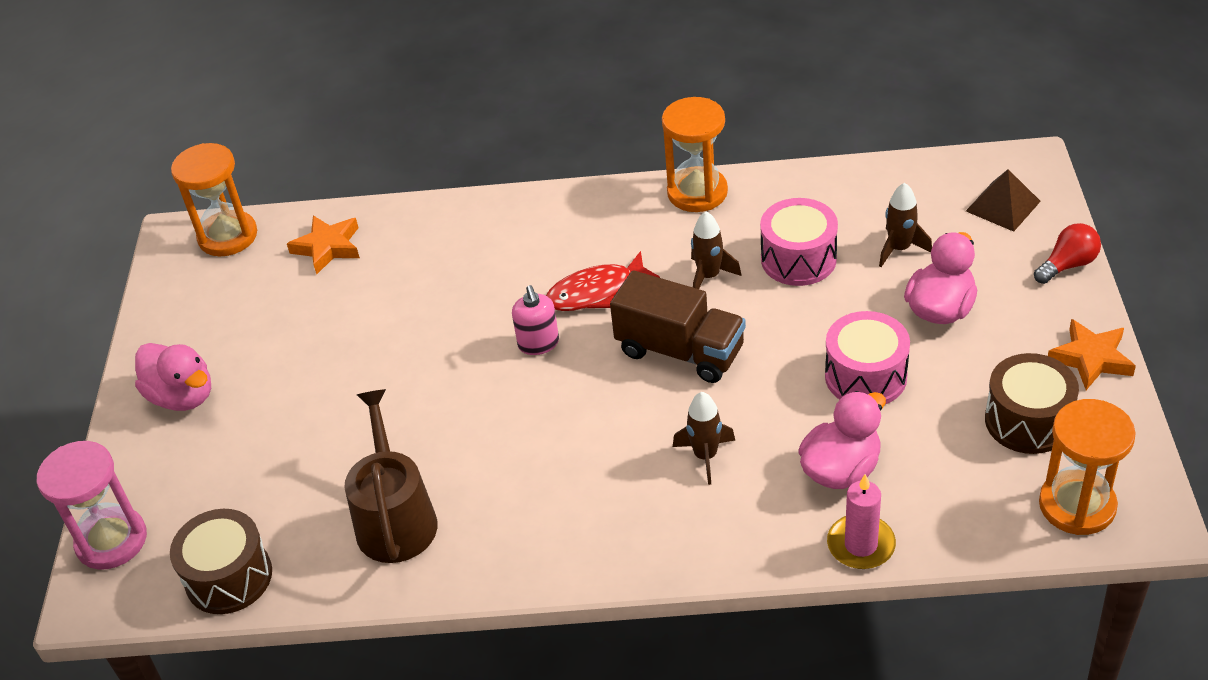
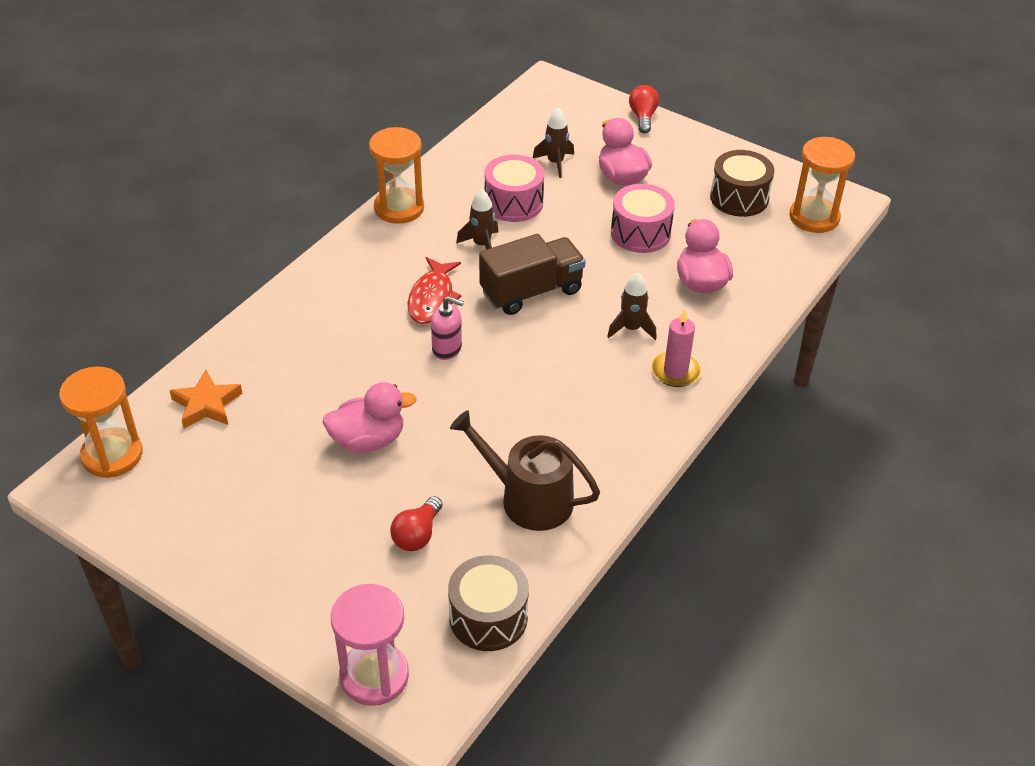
camera: 60 degrees left, 0 degrees up
(183, 396) = (265, 563): pink duck -> pink duck (368, 440)
(288, 469) = (417, 534): none -> red light bulb
(861, 545) = (763, 306): pink candle -> pink candle (675, 371)
(1003, 206) = (569, 109): brown pyramid -> none
(1091, 358) = (719, 151): orange star -> none

